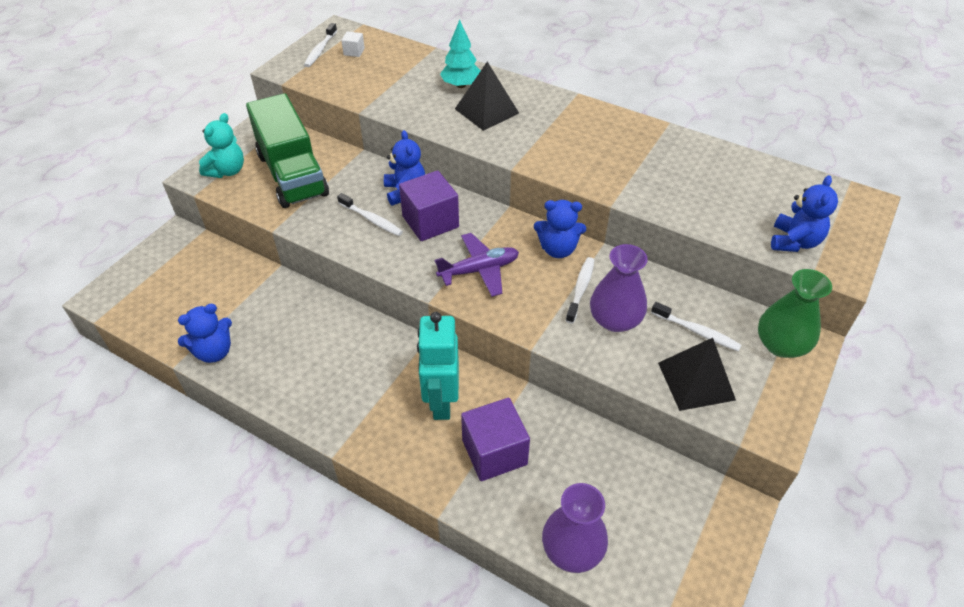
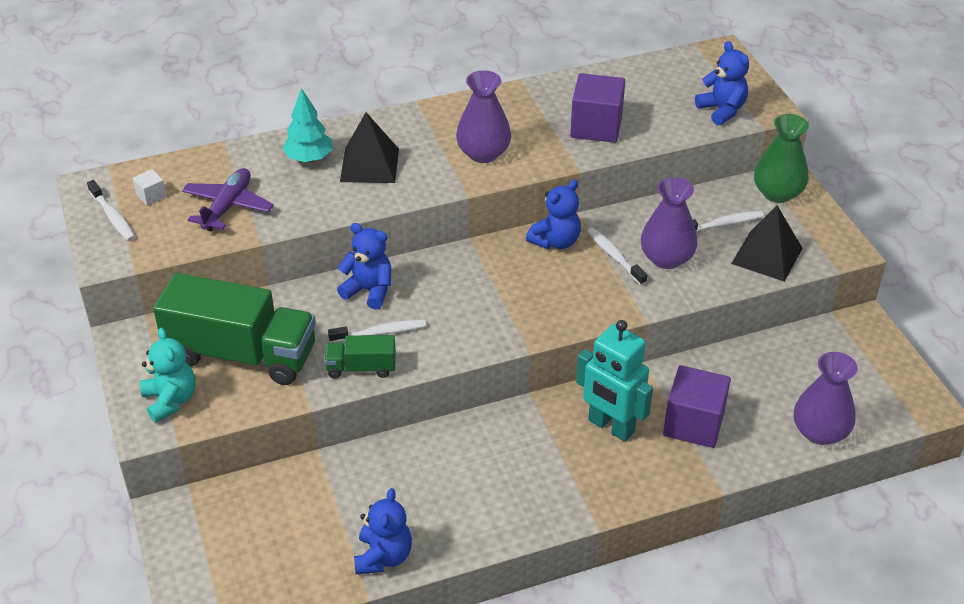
camera: 50 degrees left, 5 degrees down
(330, 230) = (361, 368): none -> green truck
(430, 222) = (430, 296): purple cube -> purple cube (596, 126)
(479, 270) = (527, 301): purple plane -> purple plane (228, 206)
(565, 150) = (483, 153): none -> purple vase

